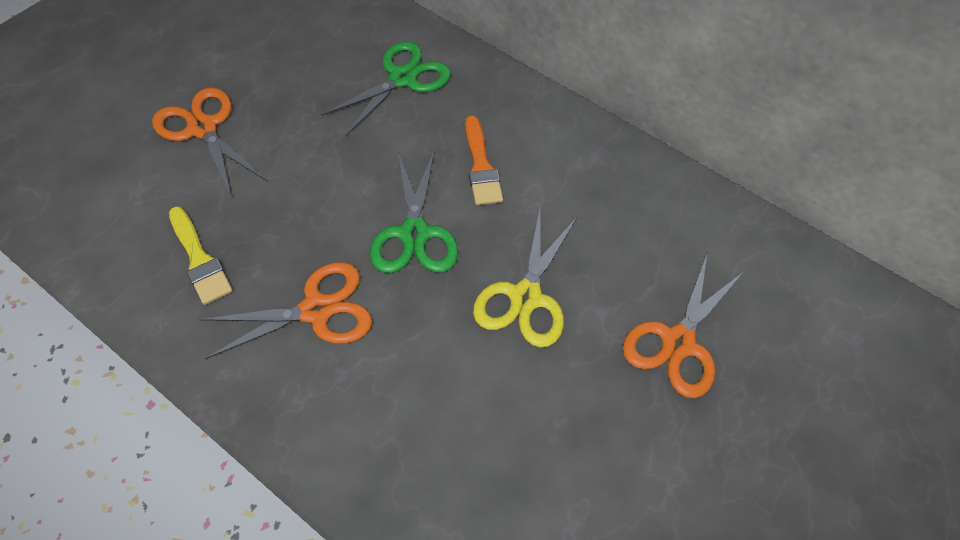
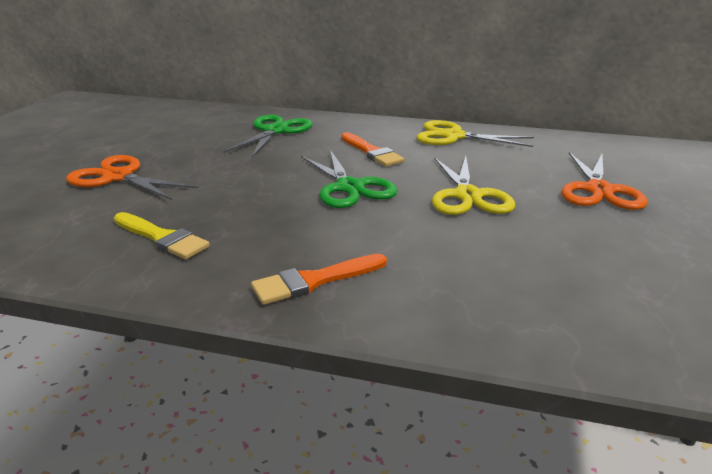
camera: 20 degrees left, 30 degrees down
(295, 382) = (314, 281): none -> orange brush
(316, 310) = (299, 239): orange scissors -> none
(599, 162) = (454, 136): none -> yellow scissors

